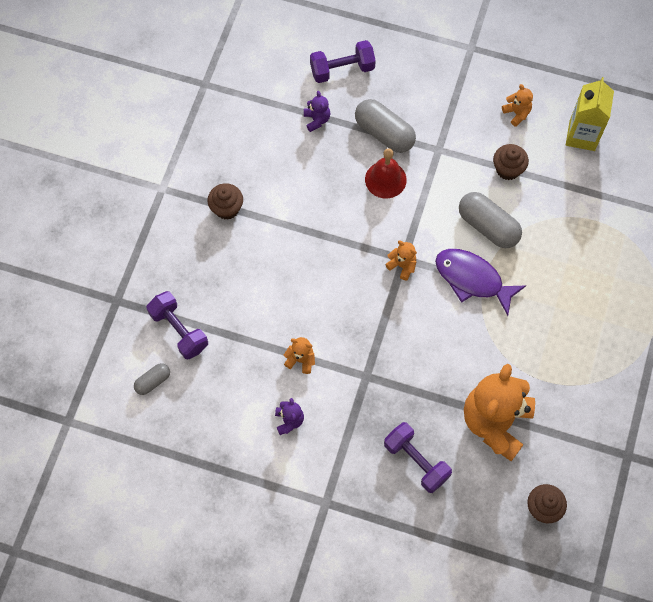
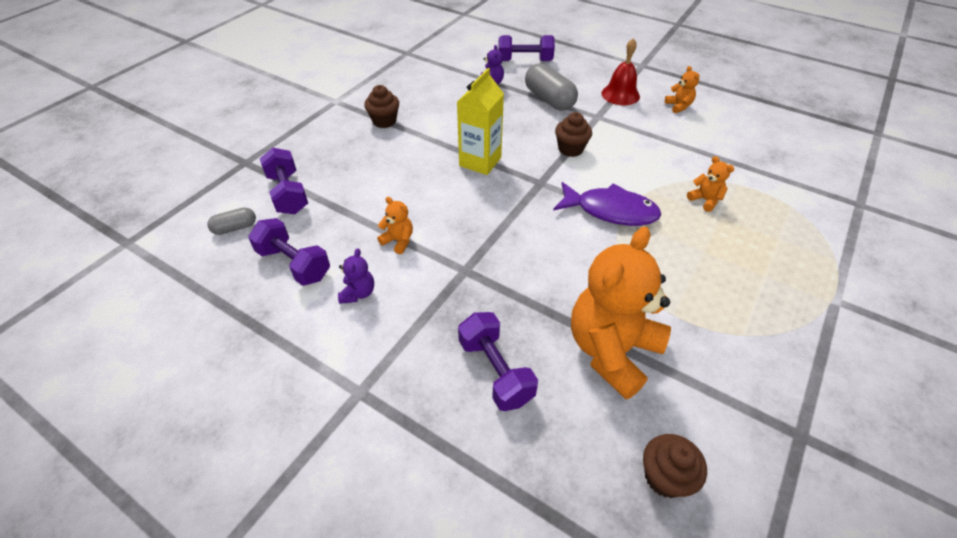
camera: 15 degrees right, 20 degrees down
(224, 406) = (294, 264): none -> purple dumbbell
(385, 179) = (540, 127): red bell -> red bell (620, 94)
(402, 265) = (537, 187): orange teddy bear -> orange teddy bear (705, 200)
(472, 279) = (611, 211): purple fish -> purple fish turned 150 degrees clockwise
(488, 226) = (636, 174): grey capsule -> none
(508, 169) = (664, 139): brown cupcake -> brown cupcake (570, 149)
(582, 135) = (743, 129): yellow carton -> yellow carton (480, 162)

